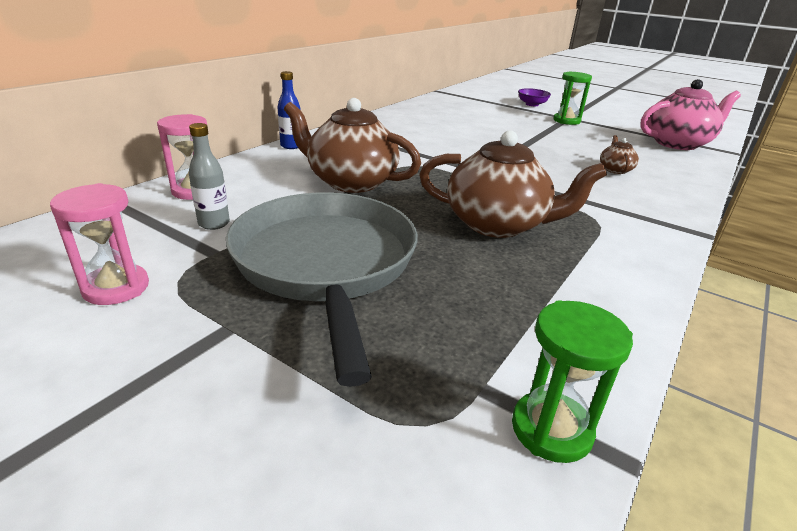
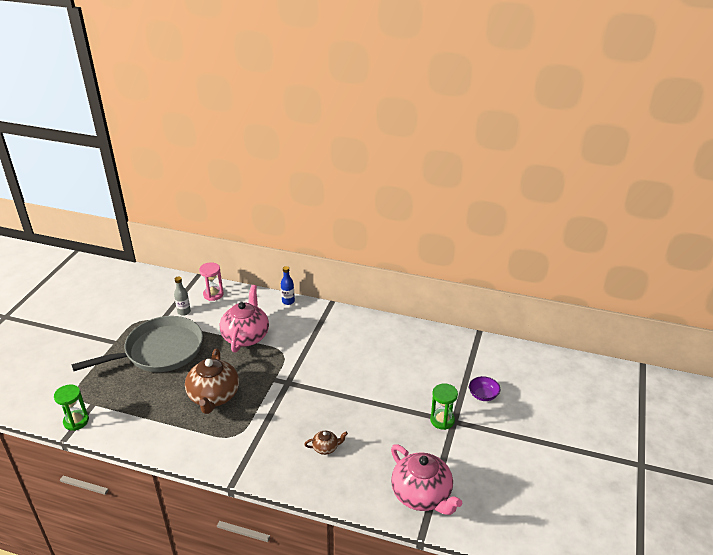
camera: 75 degrees right, 5 degrees up
(116, 288) = (132, 310): pink hourglass -> none
(351, 182) = (246, 336): brown teapot -> pink teapot

